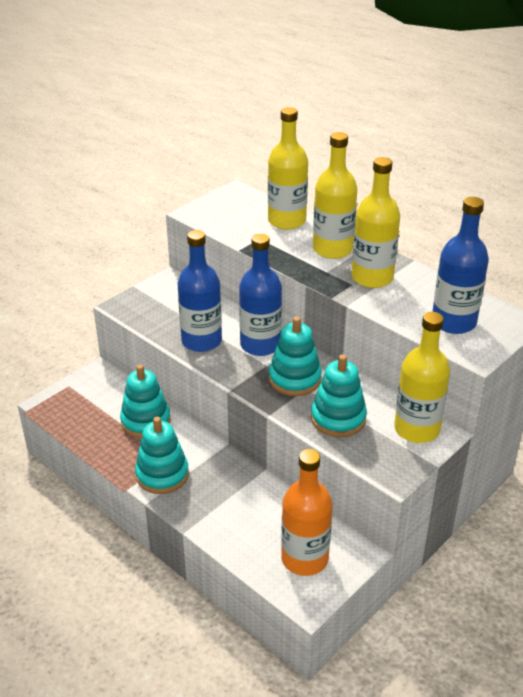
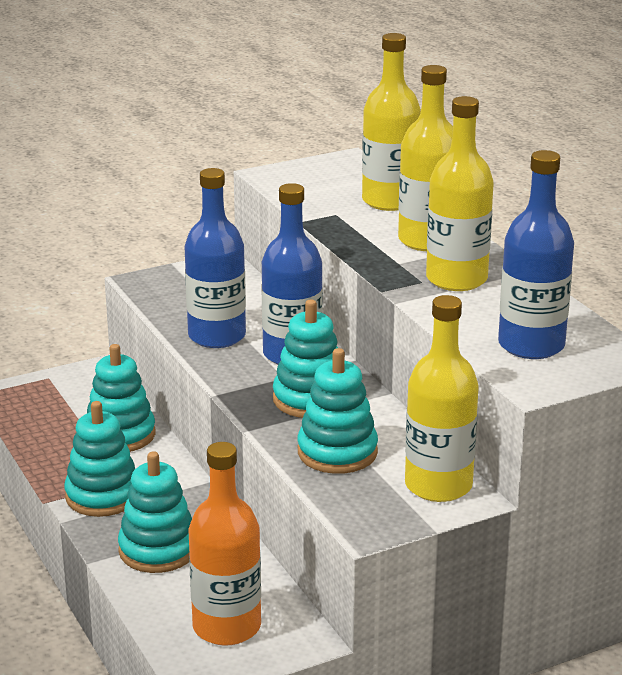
camera: 20 degrees right, 10 degrees down
(224, 509) = (158, 550): none -> turquoise stacking toy

